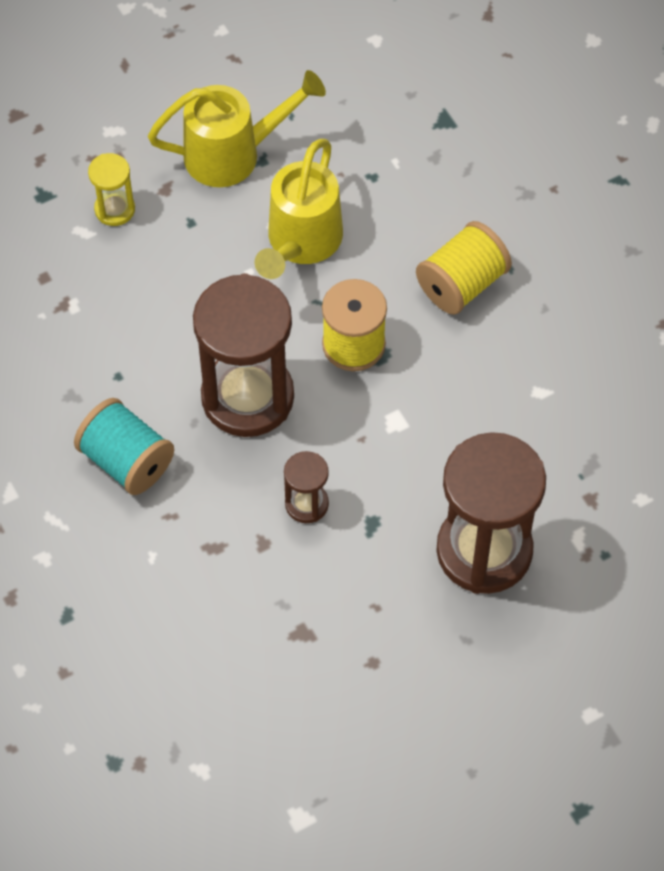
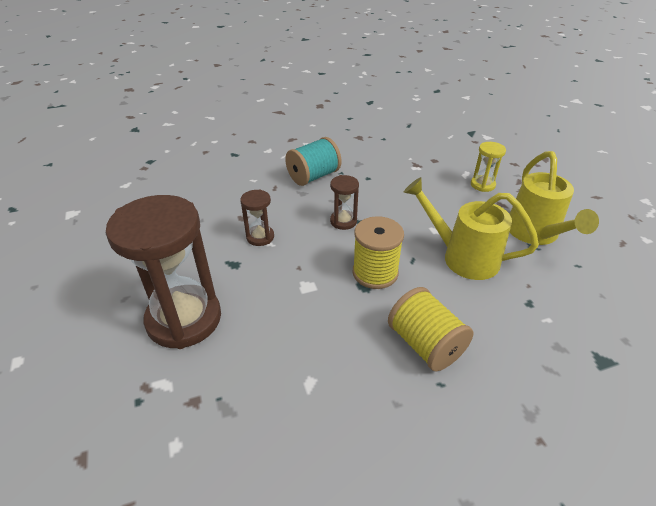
camera: 100 degrees right, 20 degrees down
(247, 397) = (343, 221): brown hourglass -> brown hourglass, size x0.46

